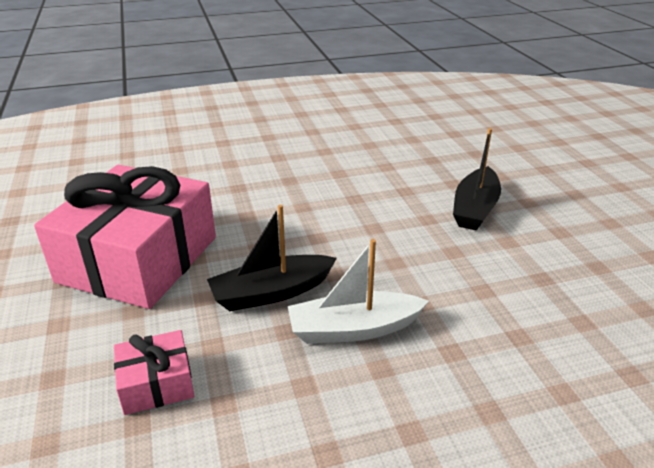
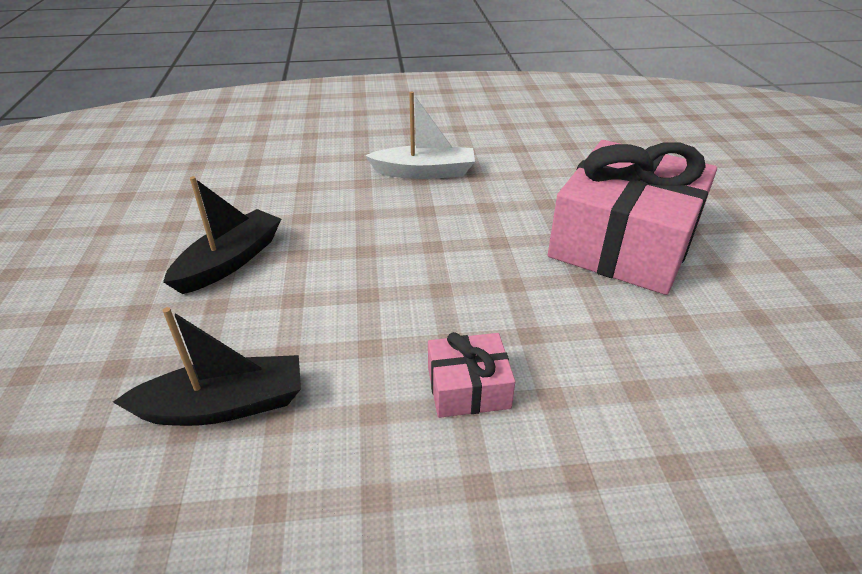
camera: 170 degrees left, 5 degrees up
(156, 383) = (565, 159): pink gift -> pink gift (468, 387)
(271, 293) = (486, 200): black boat -> black boat (224, 405)

